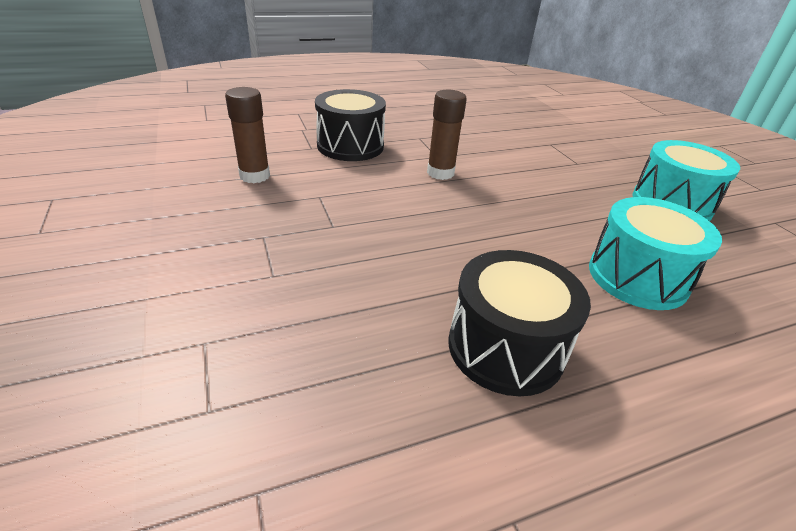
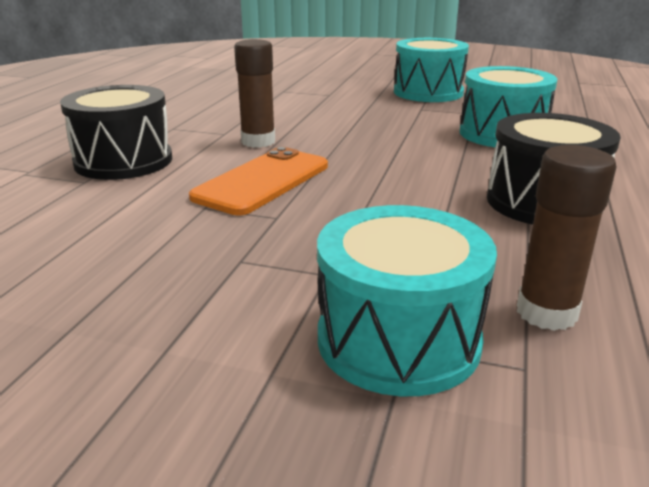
camera: 50 degrees left, 10 degrees down
(209, 335) = (398, 340): none -> turquoise drum
(254, 176) = (88, 230): brown glue stick -> brown glue stick (546, 313)
(378, 200) = (262, 181): none -> orange phone

